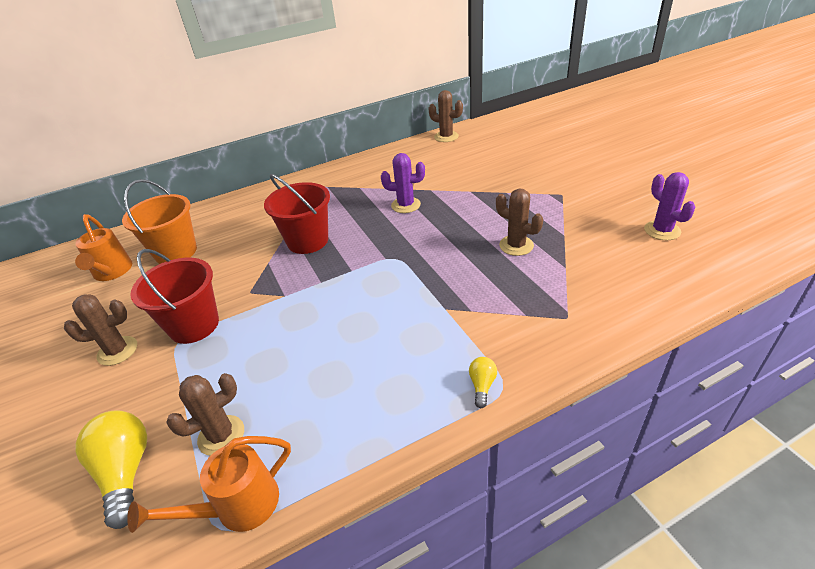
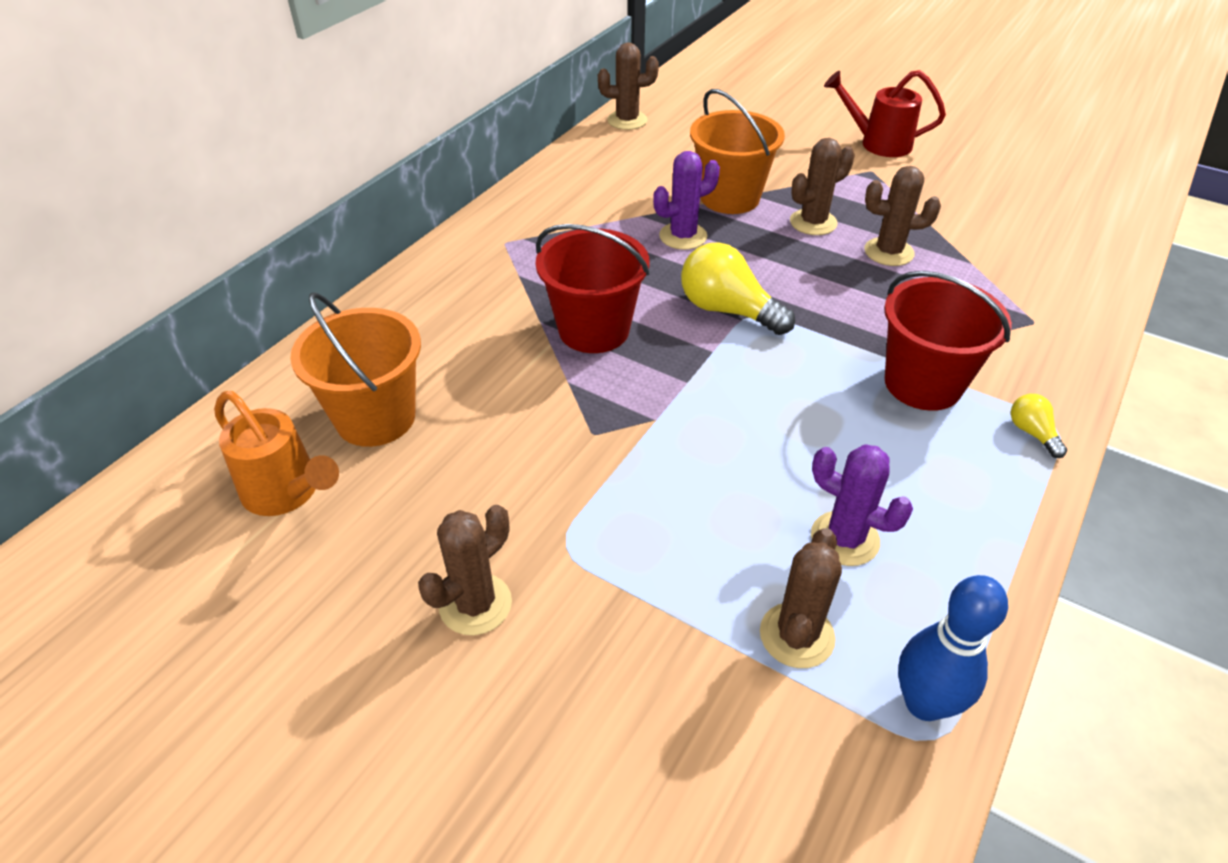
camera: 35 degrees left, 5 degrees up
(126, 472) = (721, 750): yellow light bulb -> yellow light bulb (728, 310)
(194, 325) = (562, 514): red bucket -> red bucket (923, 384)
(237, 507) = (924, 703): orange watering can -> blue bowling pin
(455, 190) = (730, 197): none -> orange bucket
(488, 216) = (813, 222): none -> brown cactus
(585, 179) = (878, 143): none -> red watering can
(662, 230) = (1025, 189): purple cactus -> purple cactus (844, 539)

